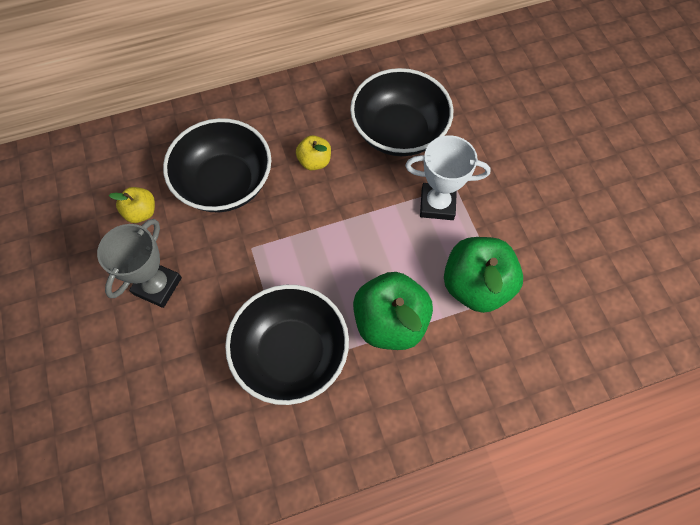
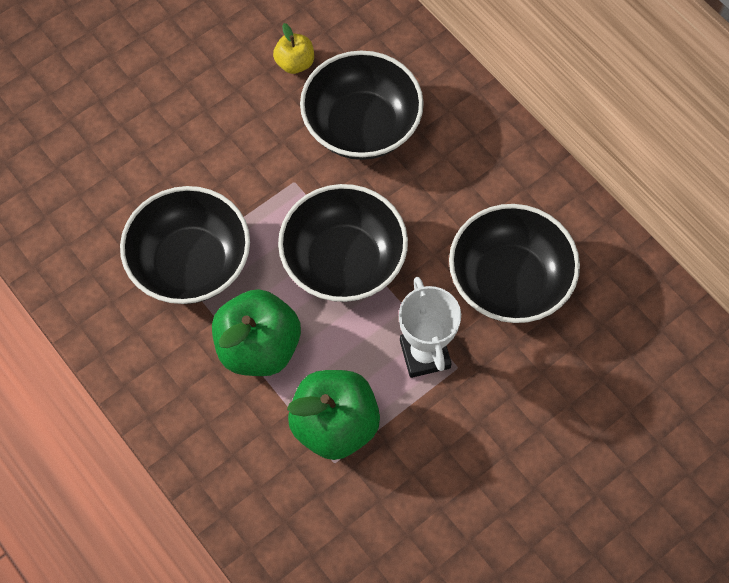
camera: 70 degrees right, 0 degrees up
(157, 286) = (219, 113): grey trophy -> none
(314, 161) = (427, 204): yellow apple -> none
(338, 234) = (343, 261): none -> black bowl

